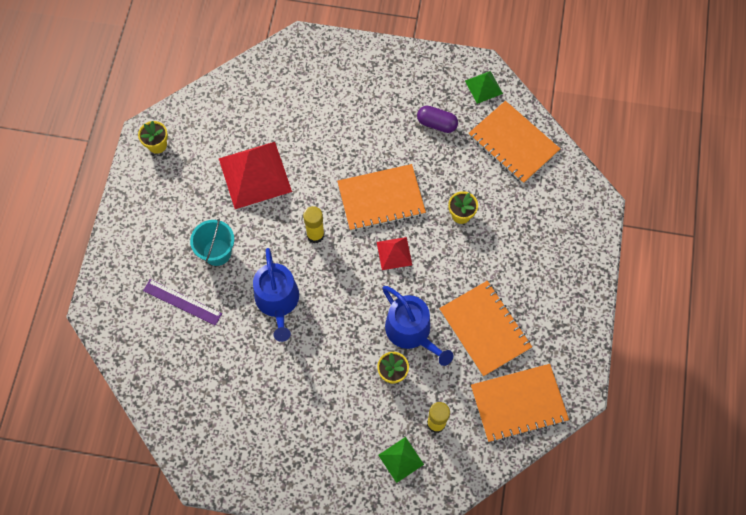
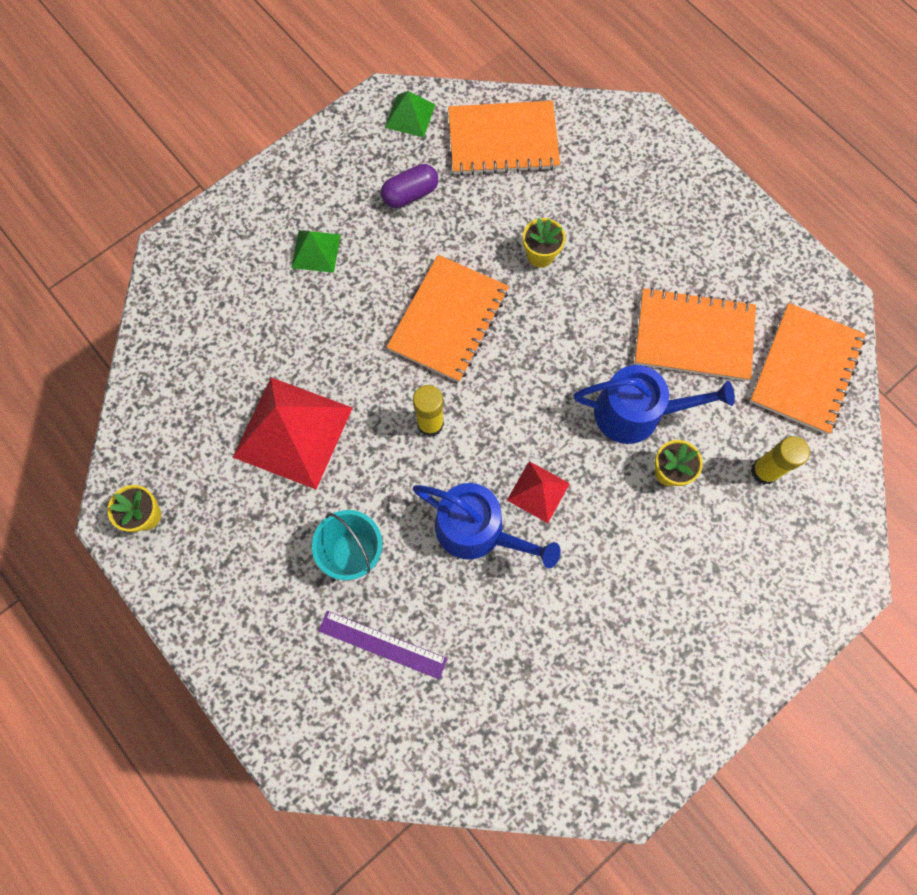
camera: 50 degrees left, 5 degrees up
(182, 302) = (382, 644): purple ruler -> purple ruler turned 45 degrees clockwise
(394, 253) = (526, 358): red pyramid -> red pyramid (538, 492)
(401, 459) = (778, 542): green pyramid -> green pyramid (316, 251)

